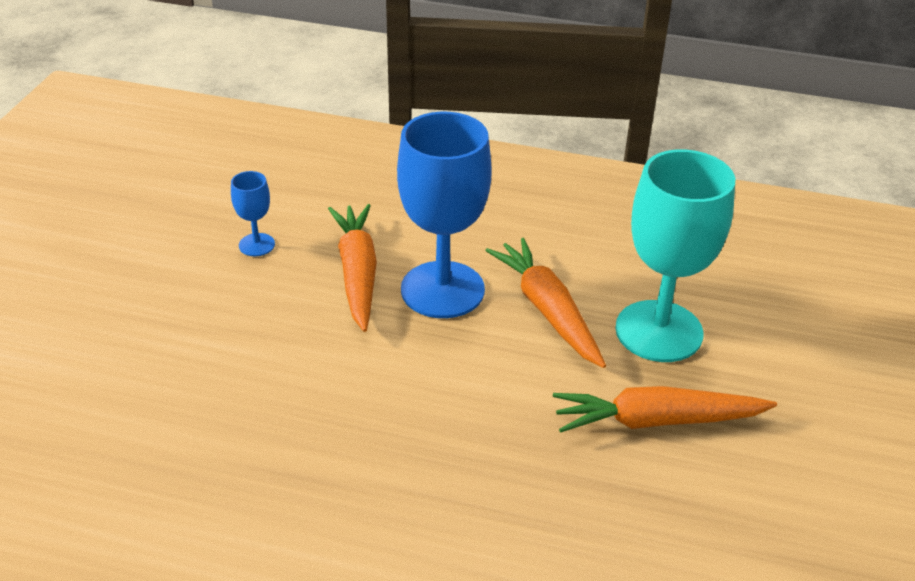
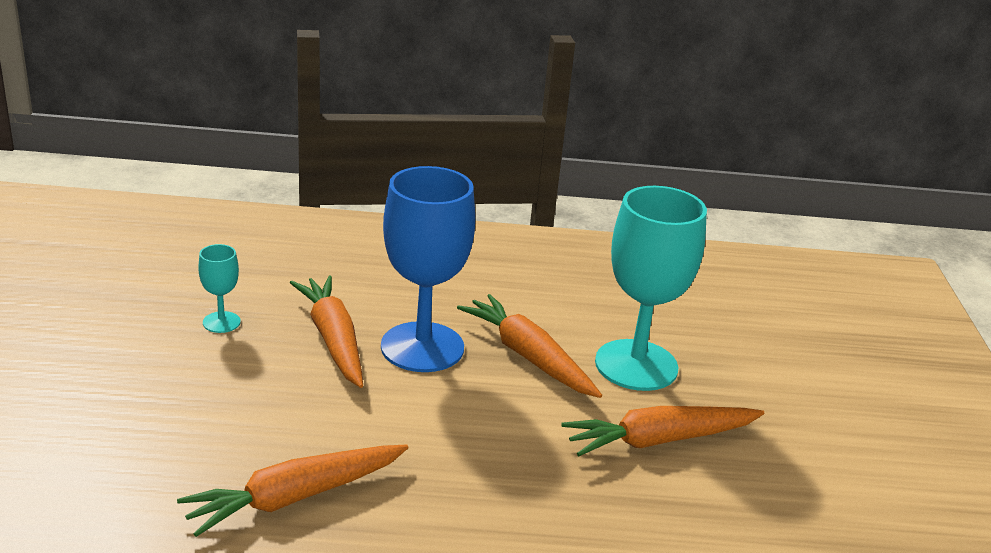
camera: 15 degrees left, 10 degrees down
(256, 245) = (221, 322): blue goblet -> turquoise goblet
(274, 441) = (295, 497): none -> orange carrot

